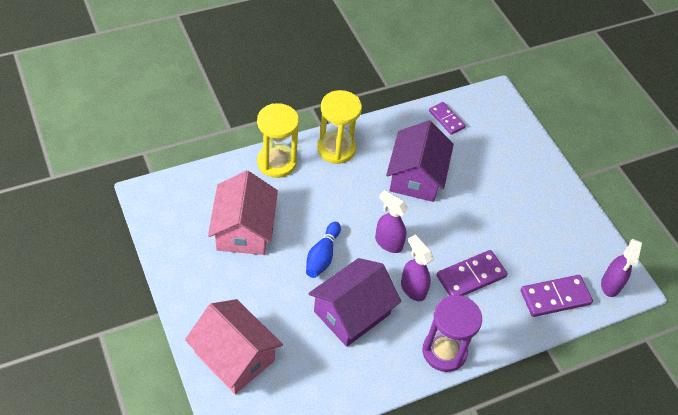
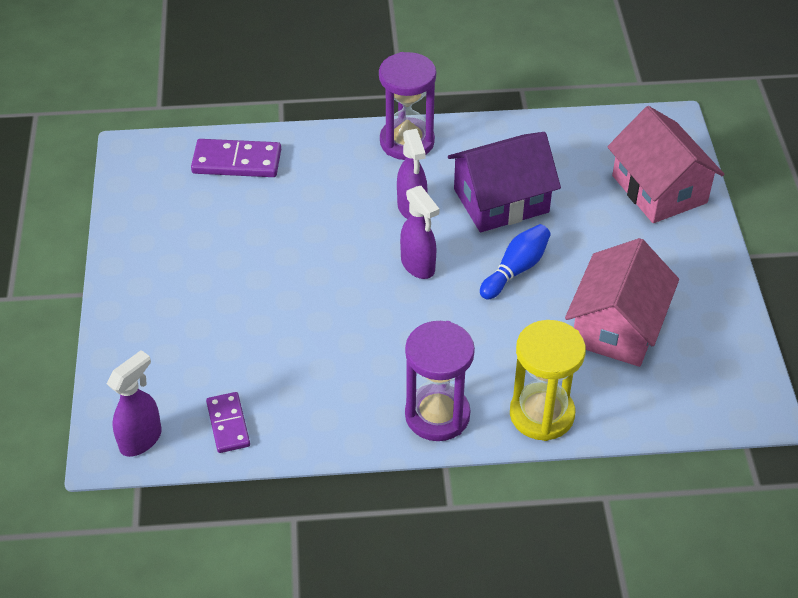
camera: 155 degrees left, 5 degrees down
(336, 149) = (437, 415): yellow hourglass -> purple hourglass
(416, 176) = (331, 344): purple house -> none
(471, 276) = (328, 205): purple domino -> none
(610, 285) = (157, 158): purple spray bottle -> purple spray bottle (141, 439)

